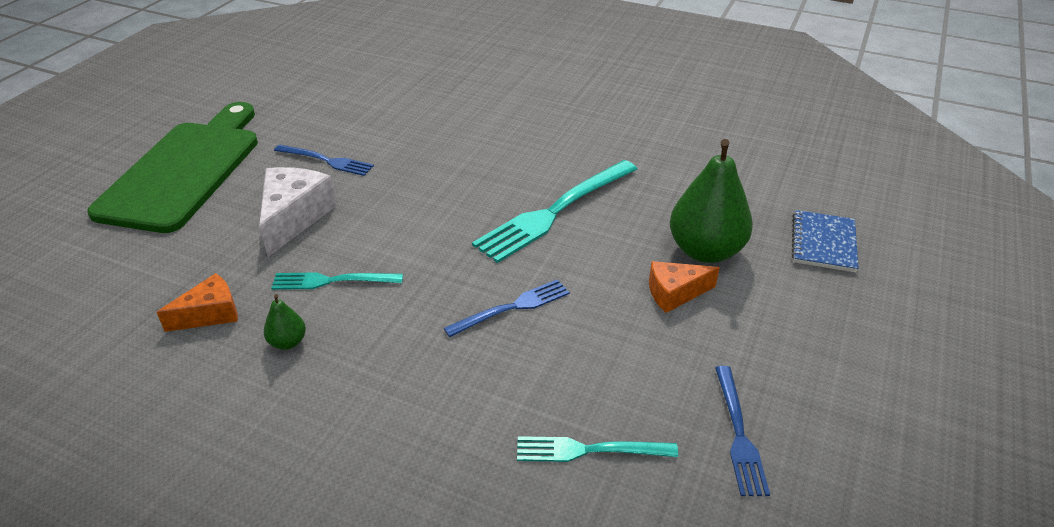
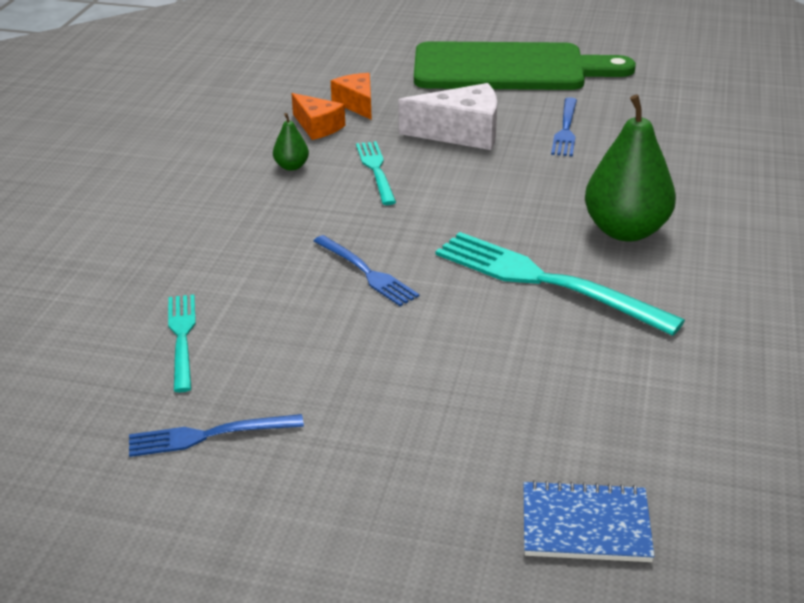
camera: 80 degrees right, 5 degrees down
(675, 293) = (424, 382): orange cheese -> orange cheese (357, 104)
(705, 251) = (518, 406): green pear -> green pear (625, 231)

